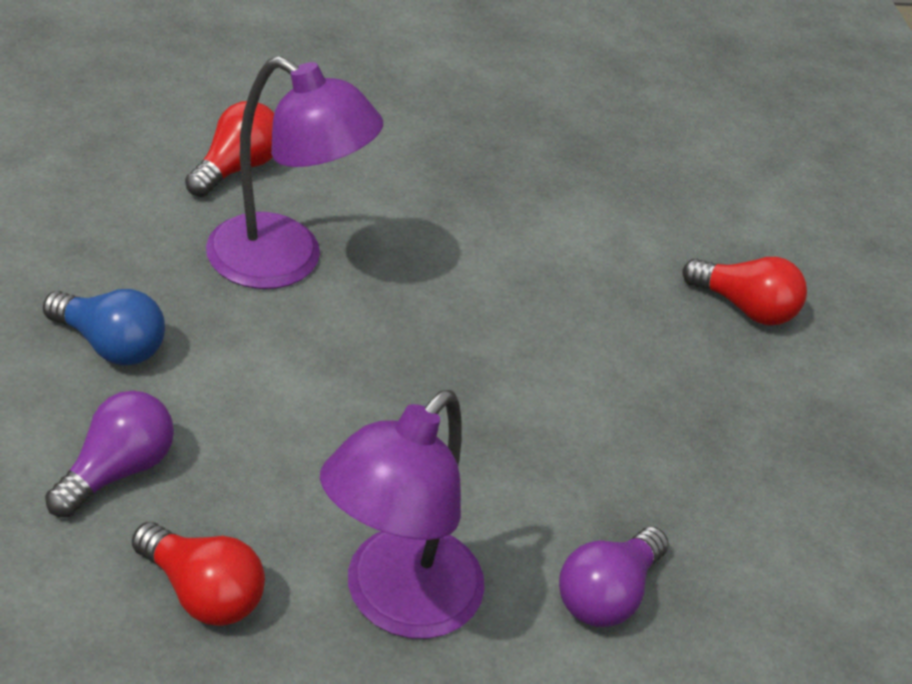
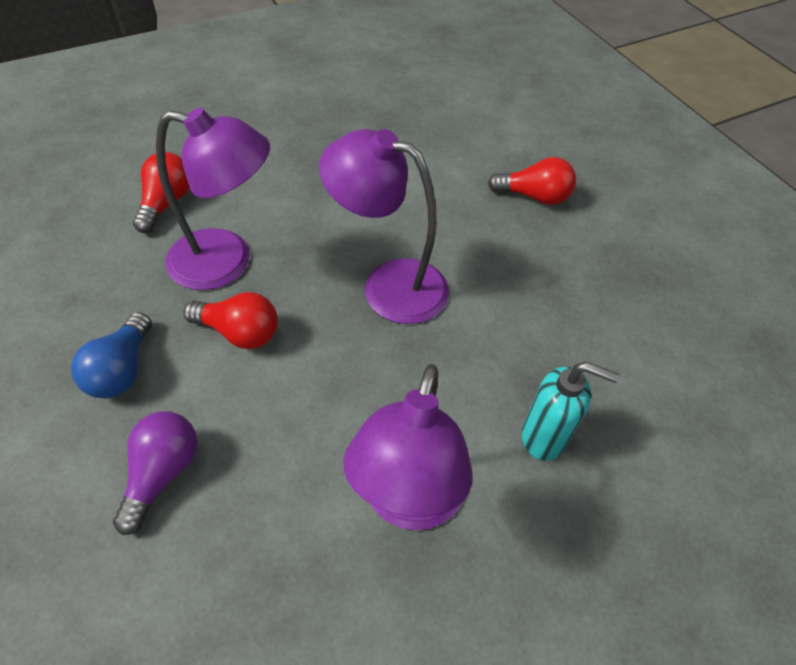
camera: 15 degrees left, 10 degrees up
(110, 345) = (122, 370): blue light bulb -> blue light bulb turned 90 degrees clockwise
(202, 592) = (264, 553): red light bulb -> red light bulb (239, 332)
(485, 354) = (388, 285): none -> purple lamp
(607, 595) = (544, 437): purple light bulb -> turquoise soap dispenser

